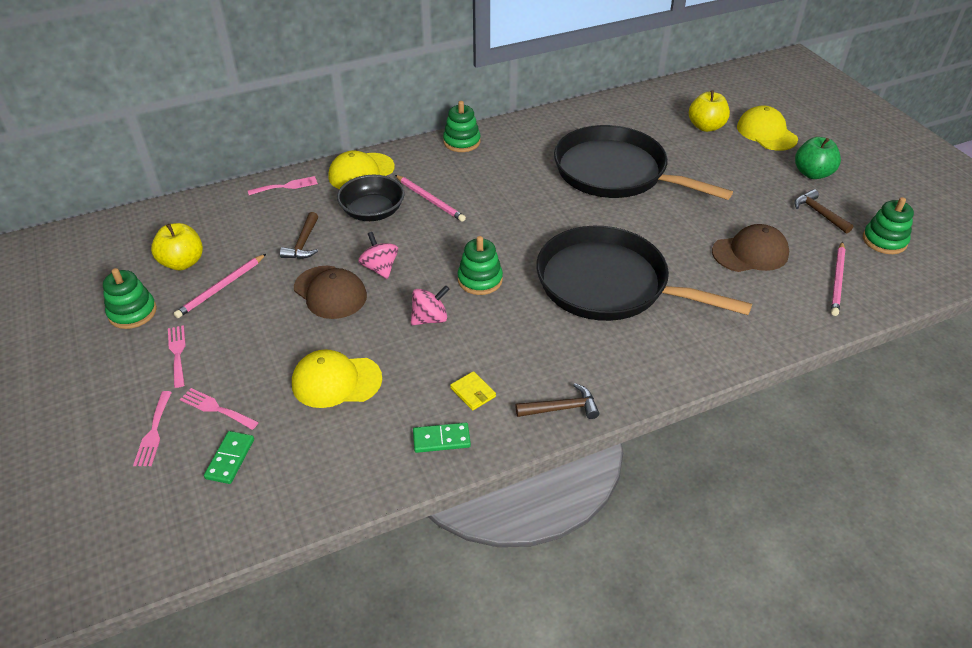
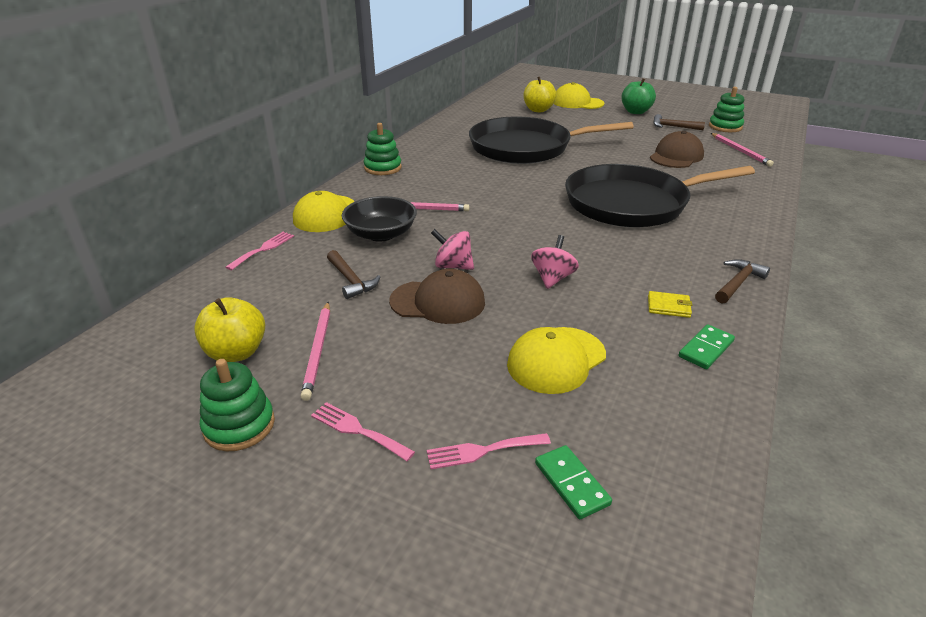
camera: 40 degrees left, 10 degrees down
(154, 432) = (450, 519): pink fork -> none
(480, 280) = (545, 238): green stacking toy -> none

